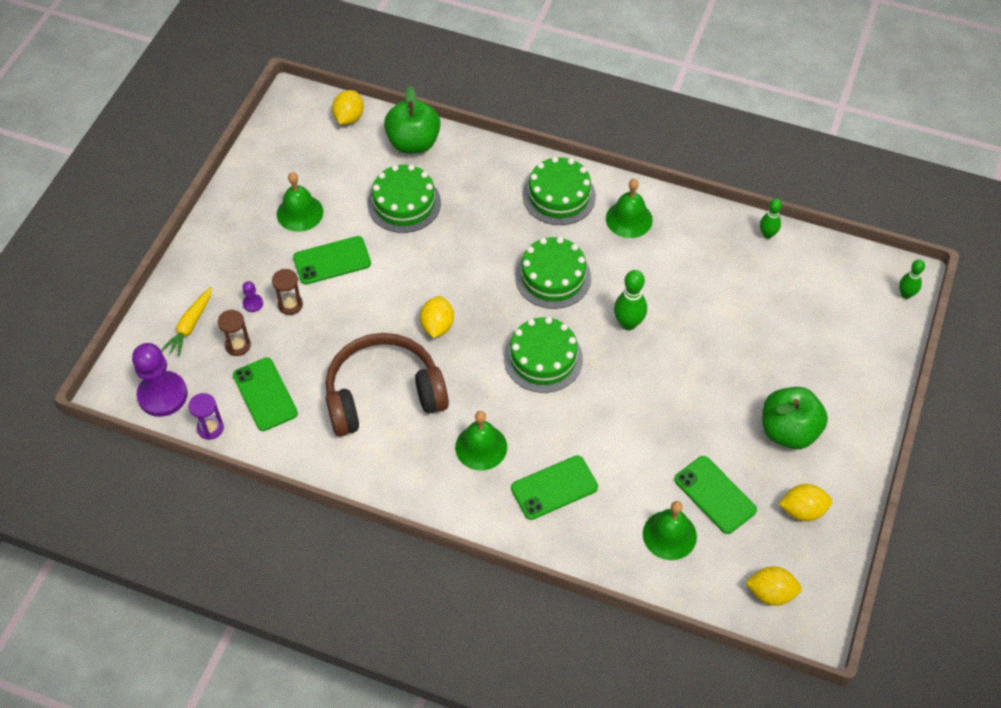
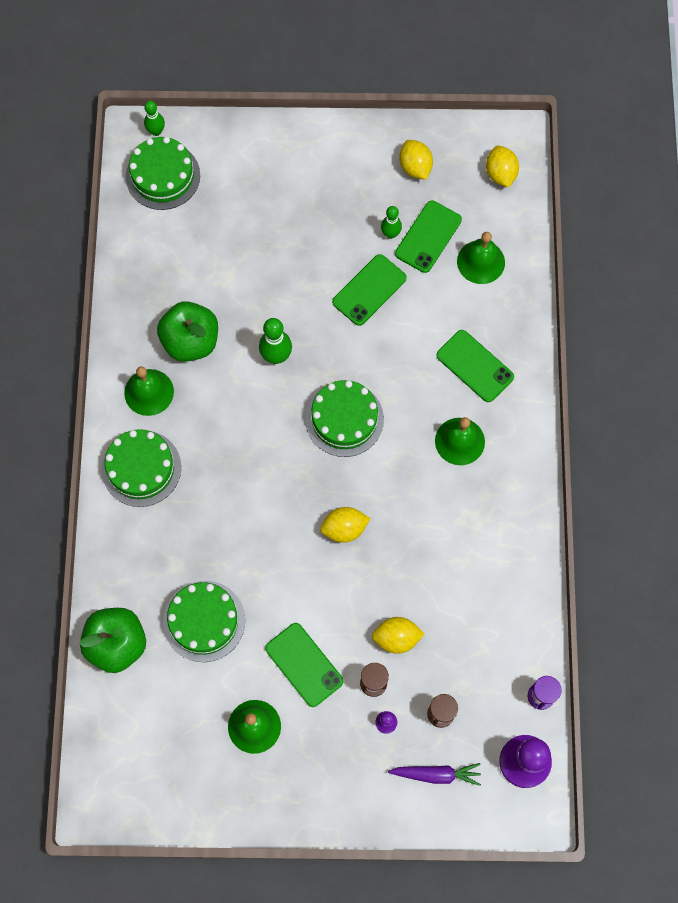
camera: 110 degrees left, 15 degrees up
(190, 325) = (436, 774): yellow carrot -> purple carrot
(265, 394) = (484, 661): green phone -> green phone (369, 290)
(349, 118) = (103, 731): yellow lemon -> yellow lemon (396, 638)
(383, 394) = (440, 549): brown headphones -> none
(553, 277) = (246, 441): green cake -> green cake (163, 176)
(767, 234) = (125, 262): green bowling pin -> green bowling pin (390, 234)
(788, 431) = (341, 195): green apple -> green apple (191, 341)

